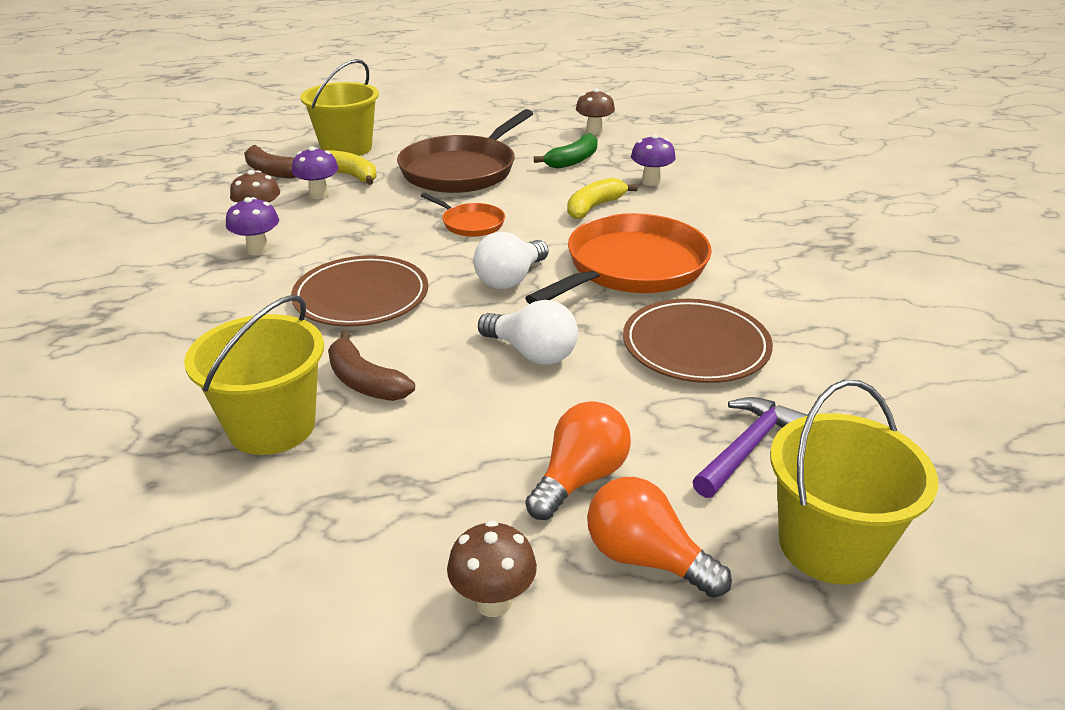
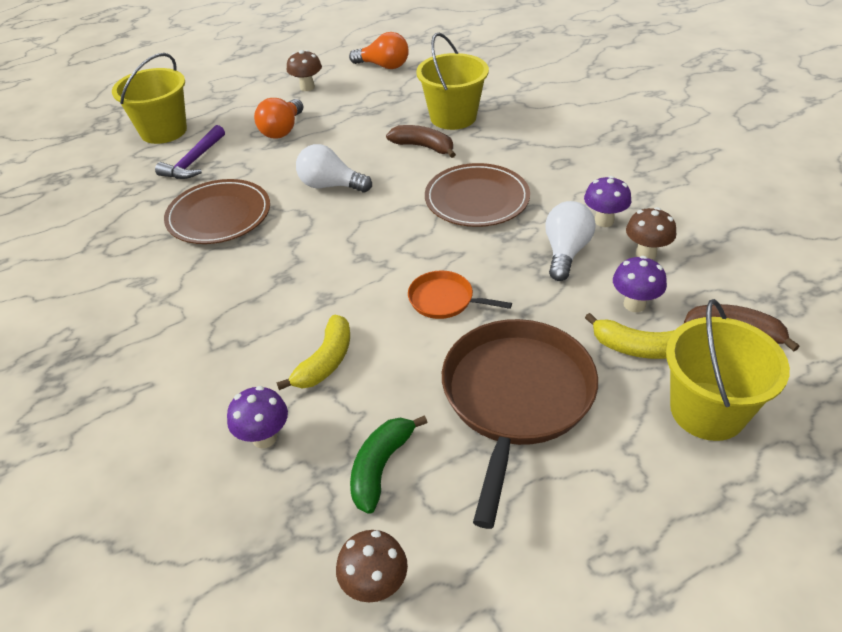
camera: 165 degrees right, 10 degrees up
(510, 279) = (372, 241): white light bulb -> white light bulb (565, 252)
(631, 267) = (272, 279): orange pan -> none
(646, 558) = (247, 110): orange light bulb -> orange light bulb (384, 66)

